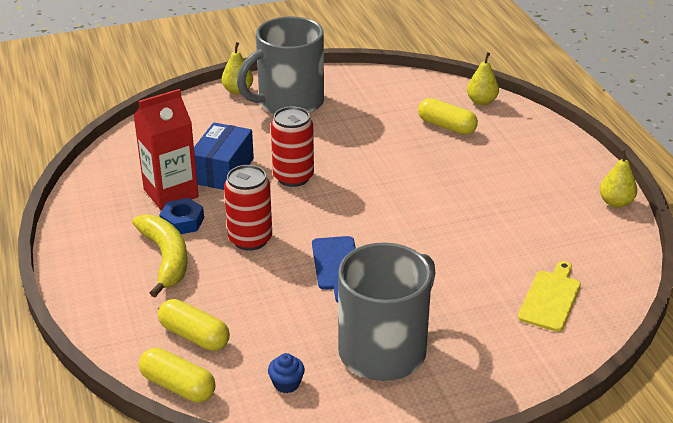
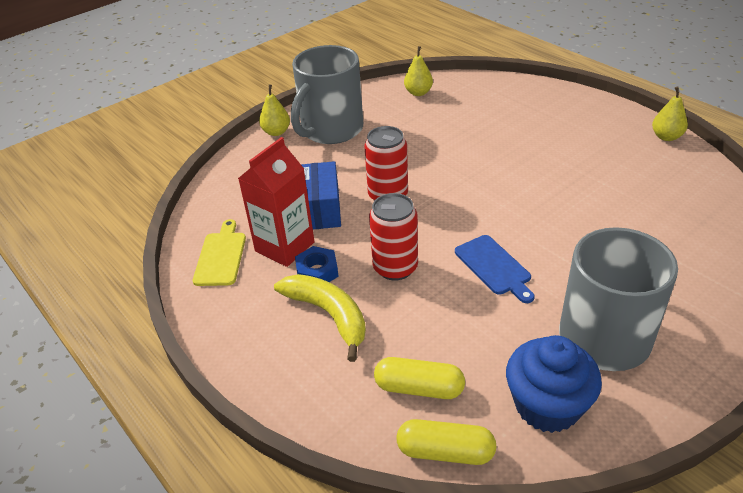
camera: 20 degrees left, 5 degrees up
(286, 384) = (547, 405): blue cupcake -> blue cupcake, size x2.28
(446, 126) = (481, 113): yellow capsule -> none
(481, 101) = (491, 85): yellow pear -> yellow pear (418, 93)
(550, 298) = (694, 235): yellow cutting board -> yellow cutting board (221, 256)

